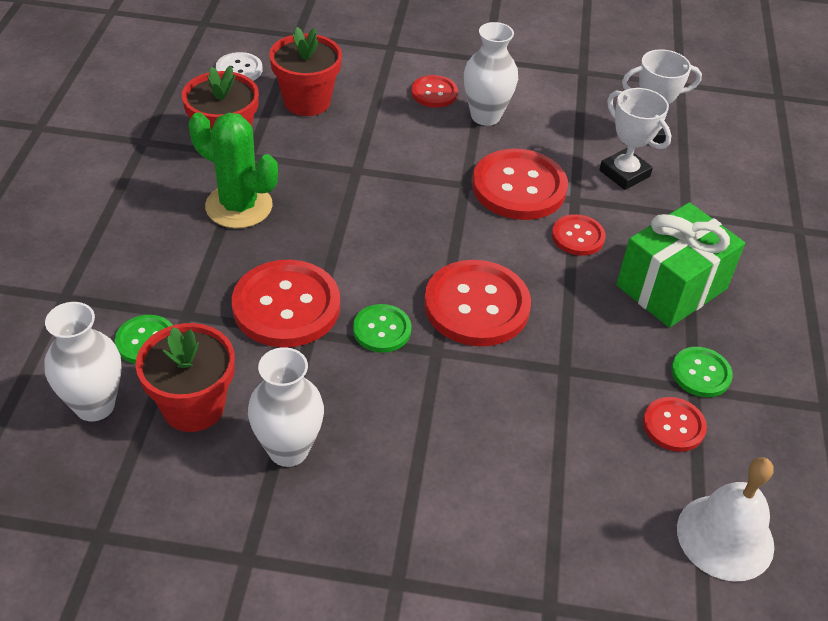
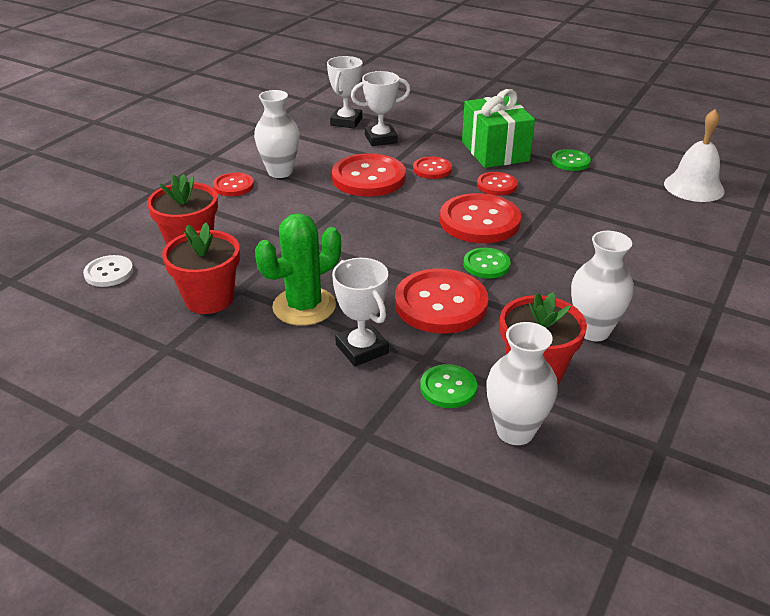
camera: 65 degrees left, 10 degrees down
(186, 264) = (362, 349): none -> white trophy
(673, 426) = (609, 180): red button -> red button (496, 185)

